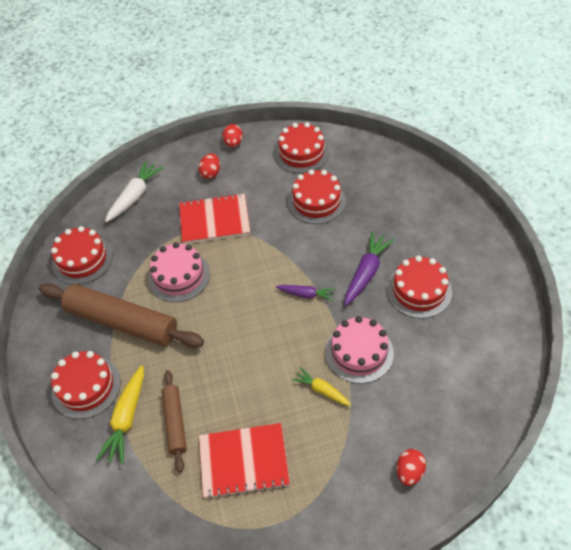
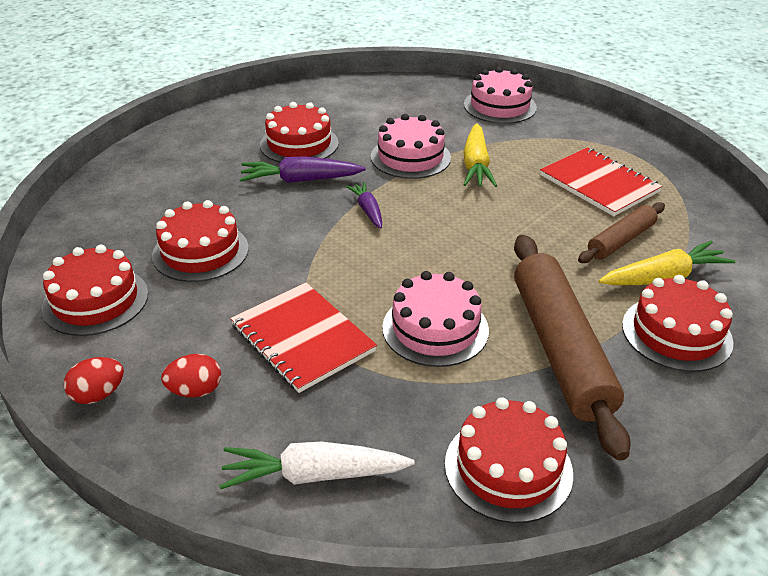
camera: 125 degrees left, 15 degrees down
(321, 390) = (476, 165): yellow carrot -> yellow carrot, size x1.60
(409, 472) = (500, 106): red egg -> pink cake

